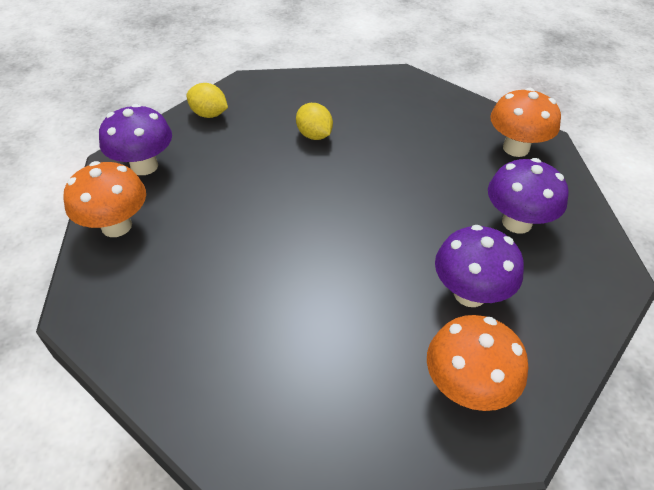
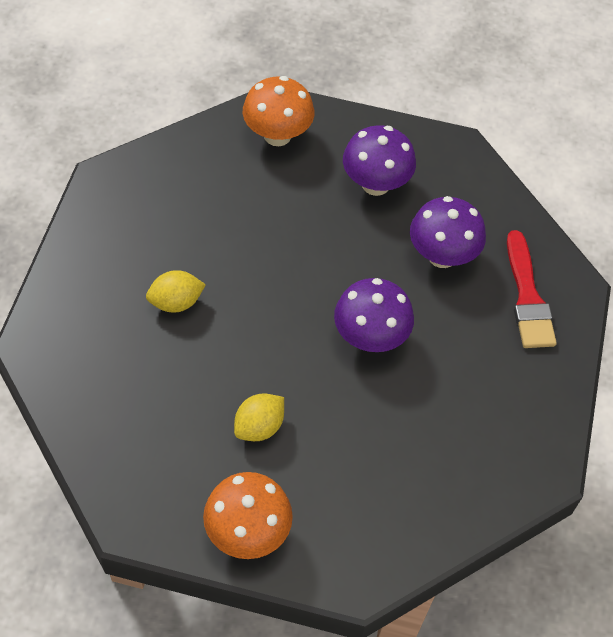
camera: 75 degrees left, 10 degrees up
(144, 166) = (154, 490): purple mushroom -> purple mushroom (370, 337)
(209, 114) = (83, 401): yellow lemon -> yellow lemon (259, 427)
(466, 387) = (527, 297): orange mushroom -> red brush

